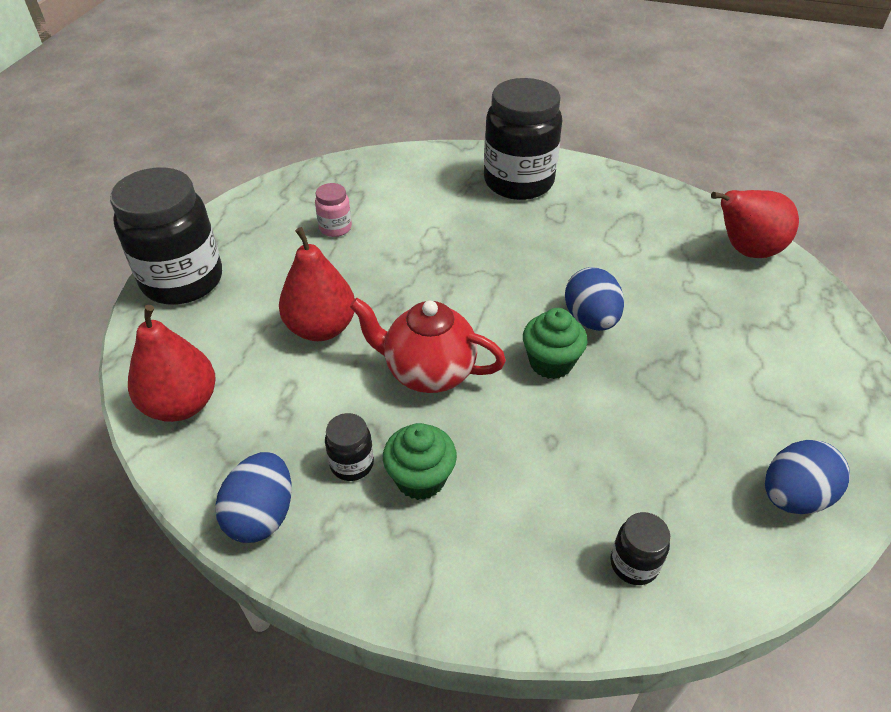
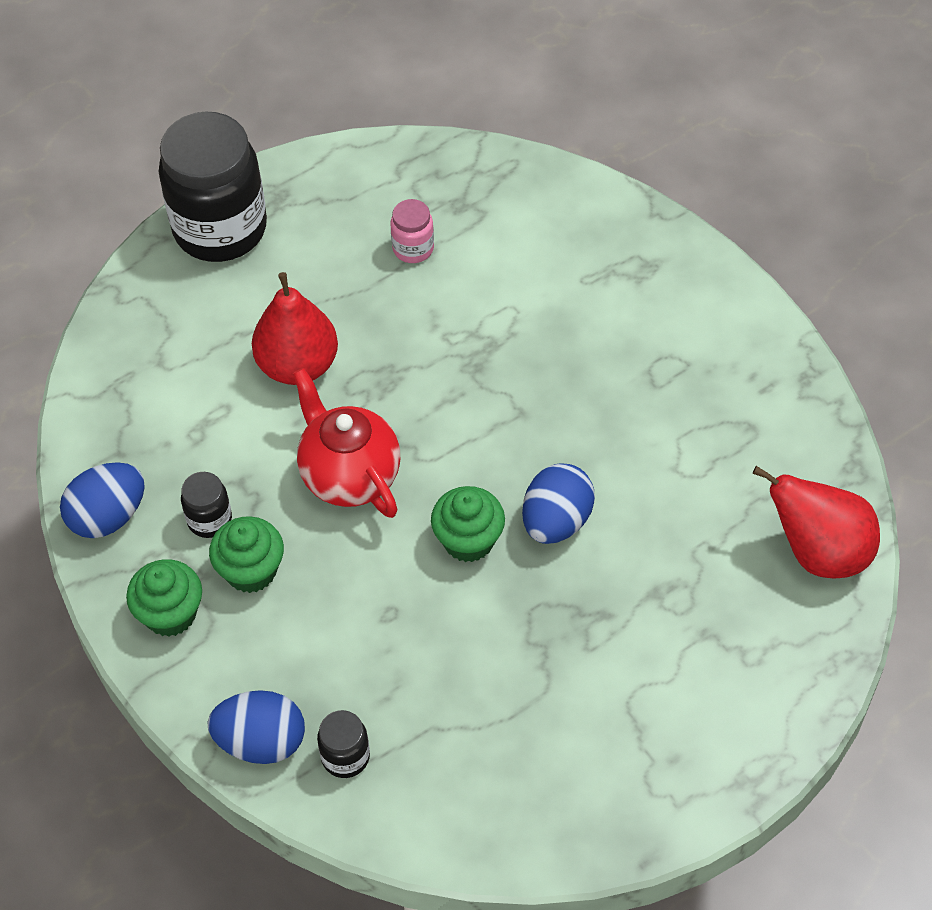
camera: 40 degrees right, 10 degrees up
(181, 404) = (123, 371): red pear -> none
(386, 554) = (170, 614): none -> green cupcake
(518, 182) = (667, 302): black jar -> none
(793, 496) = (540, 806): blue egg -> blue egg (261, 741)

